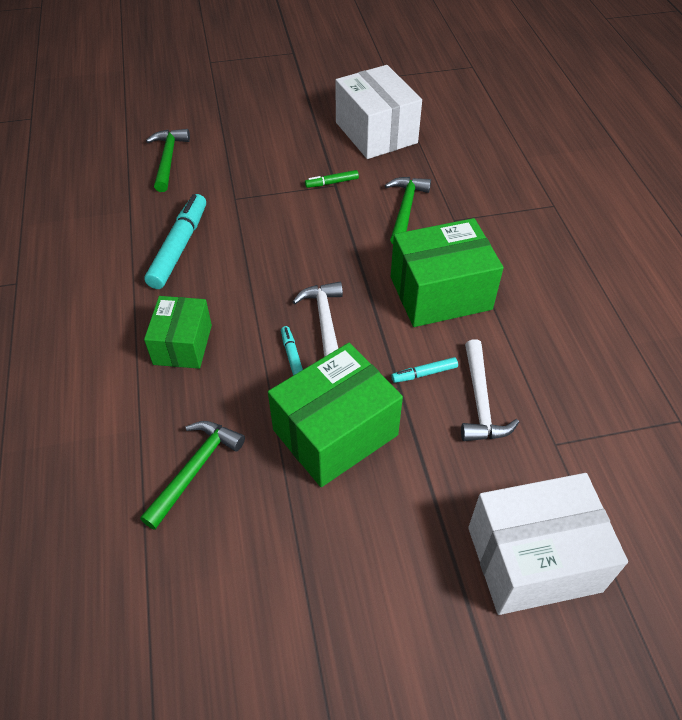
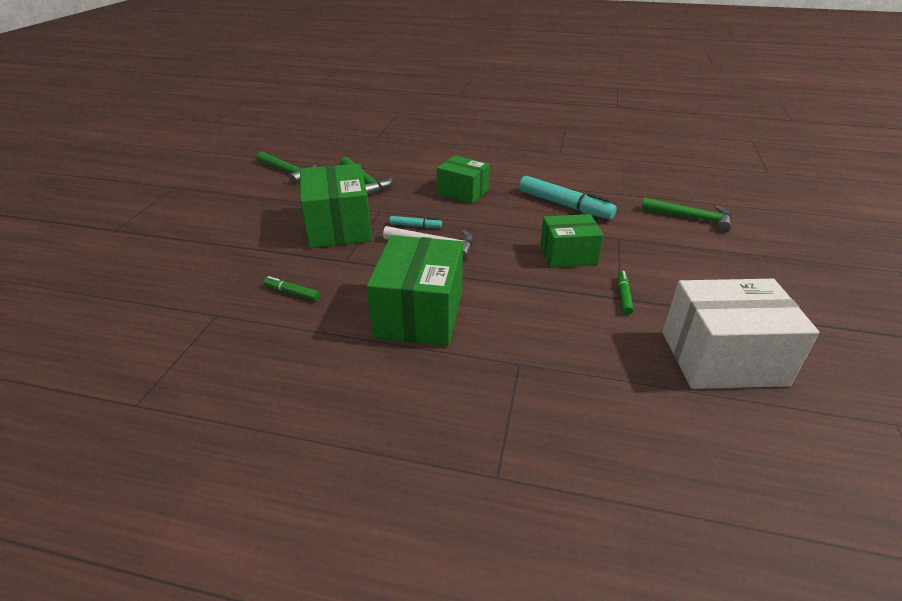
camera: 115 degrees right, 15 degrees down
(285, 224) = (568, 255): none -> green box
(405, 209) = (556, 332): green hammer -> green hammer (288, 172)
(424, 373) = (345, 275): turquoise marker -> none
(480, 402) = (292, 293): white hammer -> green marker
(533, 559) = (166, 270): white box -> none

